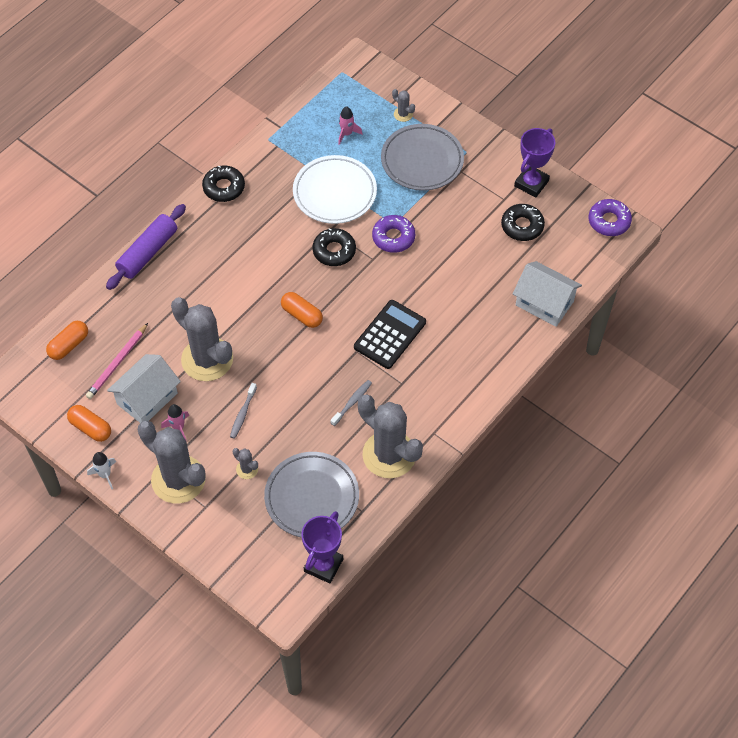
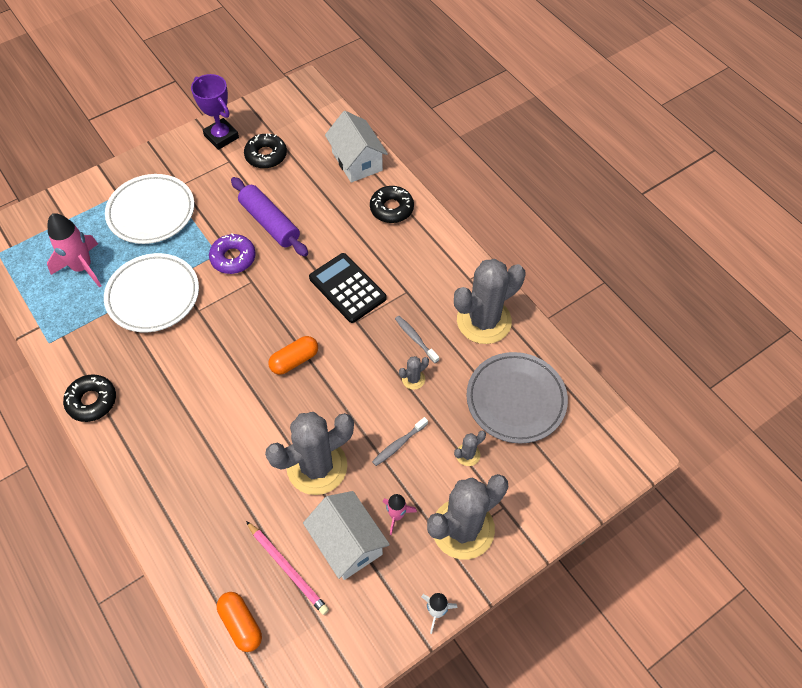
camera: 75 degrees left, 0 degrees up
(90, 428) = (368, 617): orange capsule -> none
(148, 252) = (144, 503): purple rolling pin -> purple rolling pin (270, 223)
(243, 414) = (398, 444): grey toothbrush -> grey toothbrush turned 105 degrees clockwise
(323, 565) = (594, 406): purple trophy -> none
(334, 251) = (226, 313): black donut -> black donut (391, 208)
(347, 134) = (82, 267): pink rocket -> pink rocket, size x1.81
(403, 114) = (85, 214): grey cactus -> grey cactus (413, 379)
(422, 160) = (151, 212): grey plate -> white plate
(544, 303) = (357, 161): white house -> white house turned 75 degrees counterclockwise
(609, 221) = (289, 95): purple donut -> none

